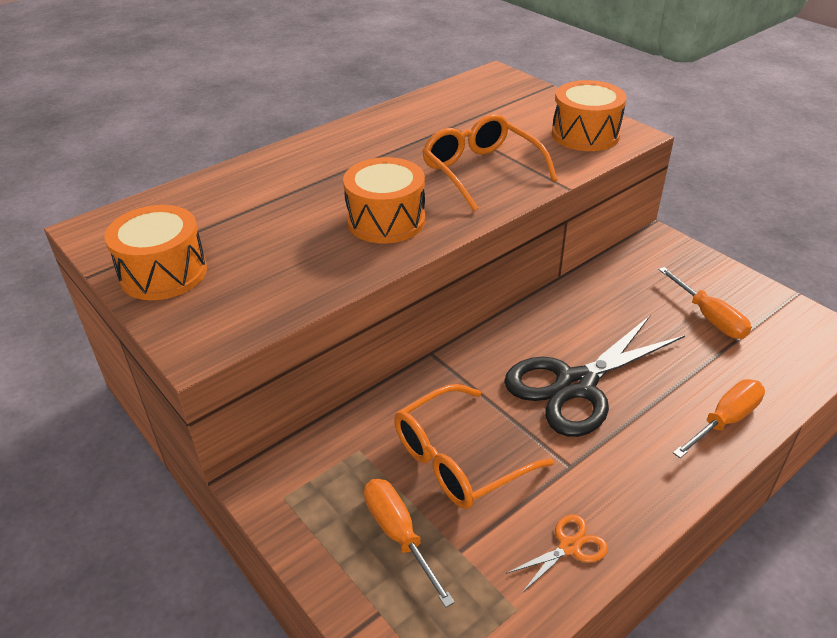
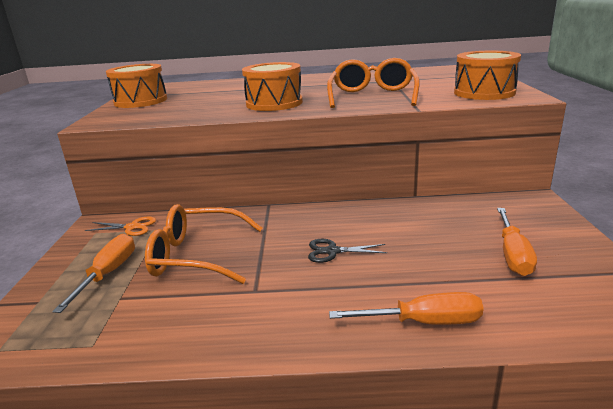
camera: 40 degrees right, 15 degrees down
(569, 547) = (177, 332): orange scissors -> orange scissors (132, 227)
(576, 385) = (332, 251): black scissors -> black scissors, size x0.43

